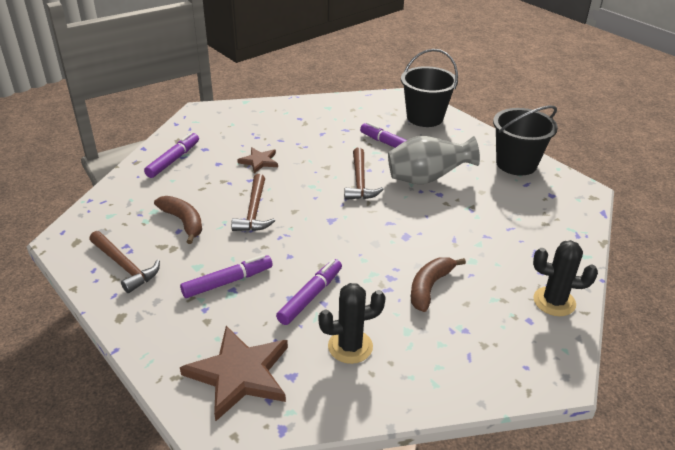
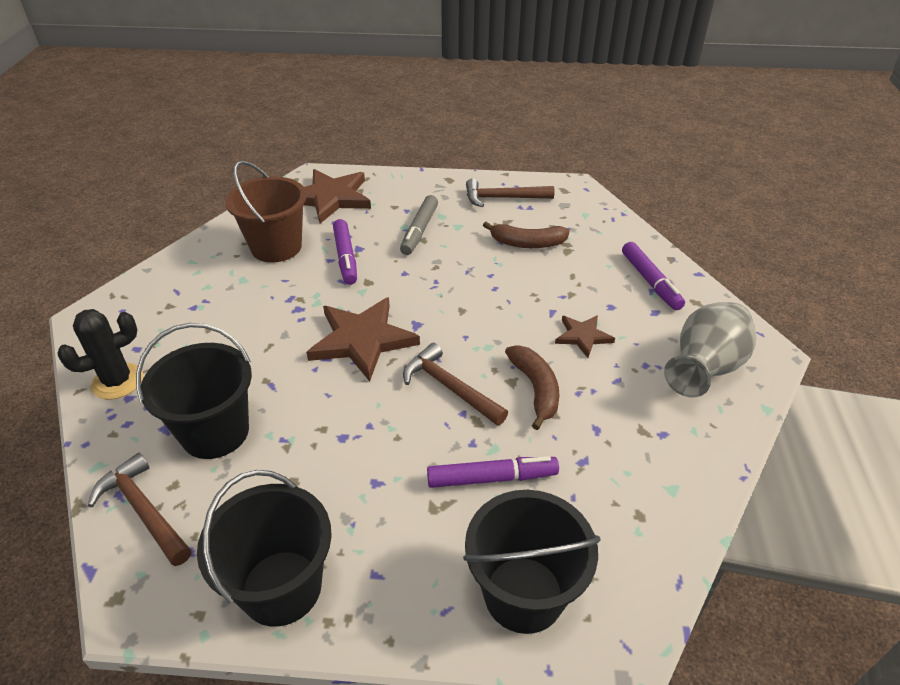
camera: 135 degrees right, 5 degrees up
(228, 282) = (419, 231): purple marker -> grey marker
(254, 211) = (493, 287): brown hammer -> brown hammer (143, 510)
(350, 346) = (276, 247): black cactus -> brown bucket
(374, 231) = (362, 340): none -> brown star
(427, 179) = (380, 450): grey vase -> grey vase (703, 369)
(429, 287) = (254, 321): brown banana -> brown banana (535, 389)
(506, 234) = (215, 432): none -> black bucket

